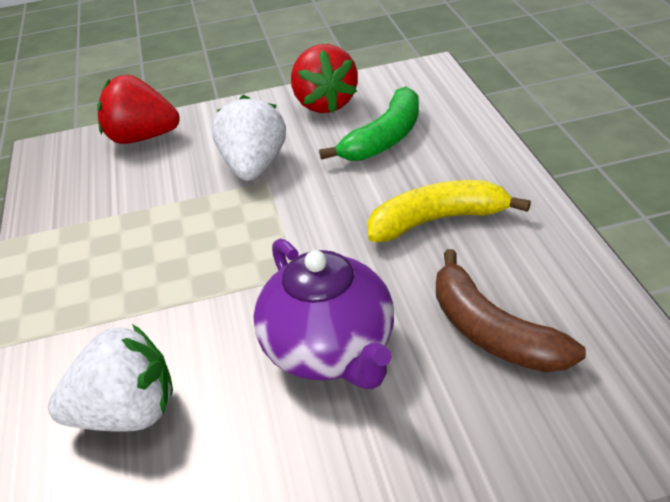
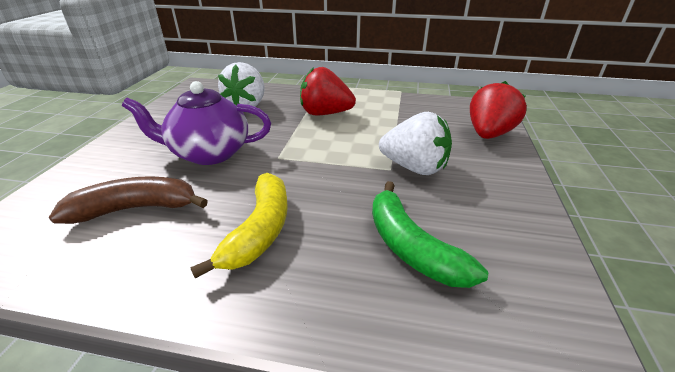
camera: 110 degrees right, 5 degrees down
(325, 104) = (508, 230): red strawberry -> red strawberry (325, 114)

